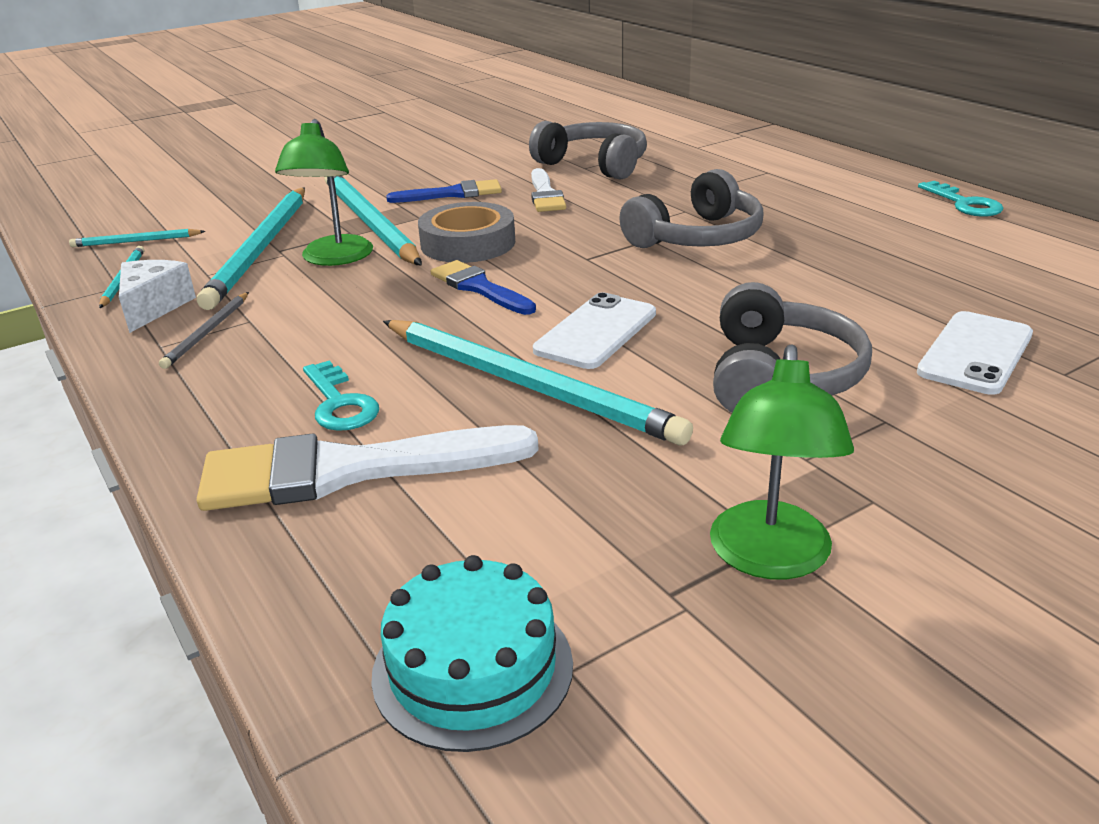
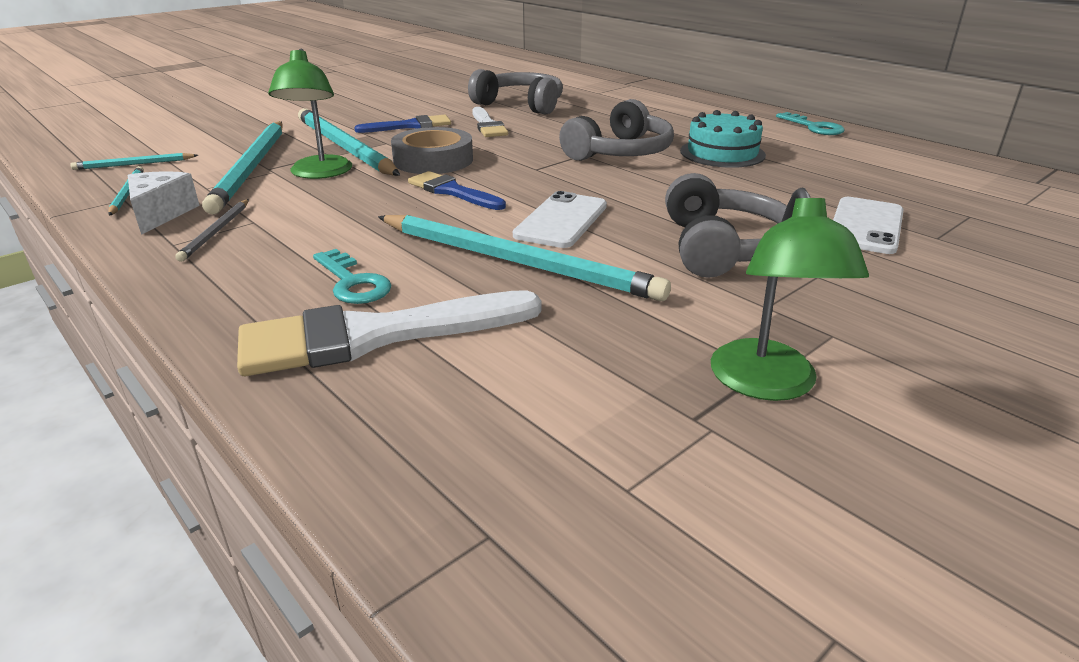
camera: 10 degrees left, 0 degrees up
(472, 668) = (538, 495): turquoise cake -> turquoise cake (722, 153)

